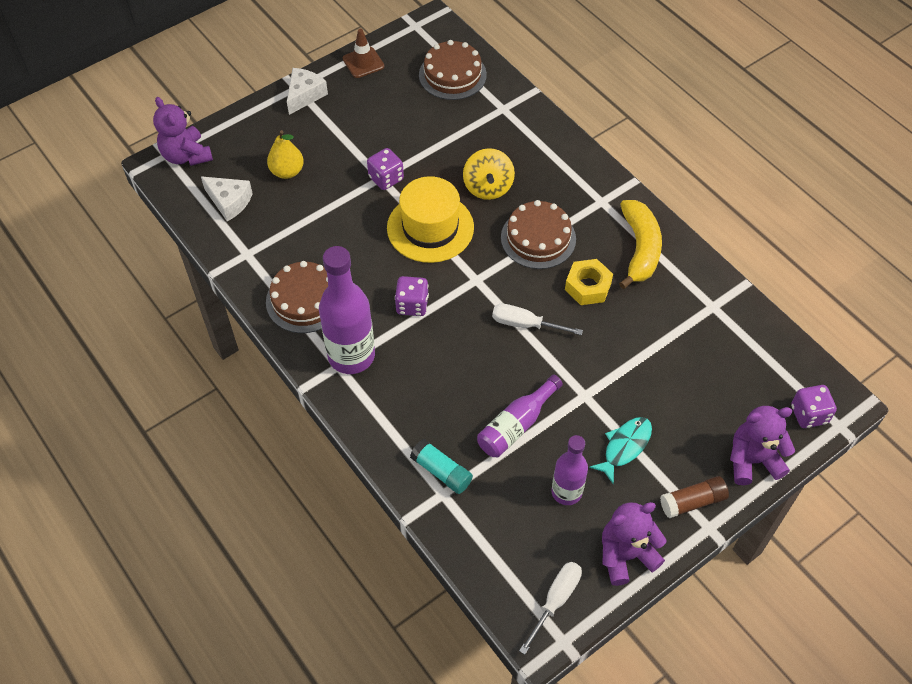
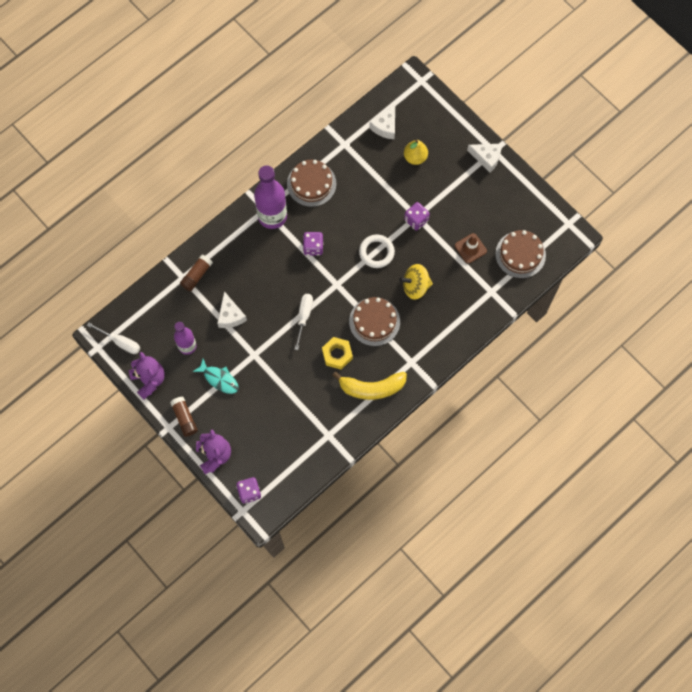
camera: 85 degrees right, 15 degrees up
(186, 156) = (422, 93): purple teddy bear -> none
(363, 62) = (524, 192): brown traffic cone -> brown traffic cone (470, 248)
(430, 227) = (376, 252): yellow hat -> white ring
(441, 471) = (197, 275): turquoise glue stick -> brown glue stick
(516, 425) = (230, 315): purple bottle -> white cheese

